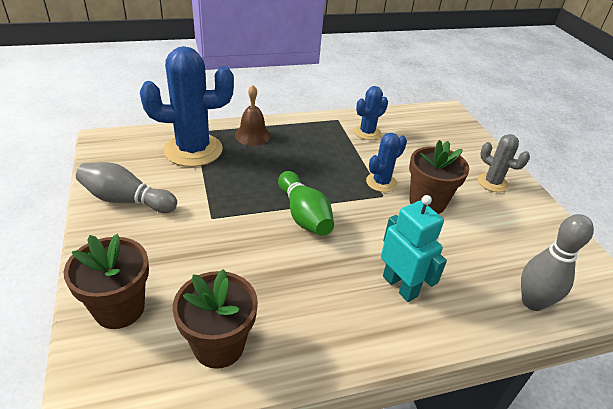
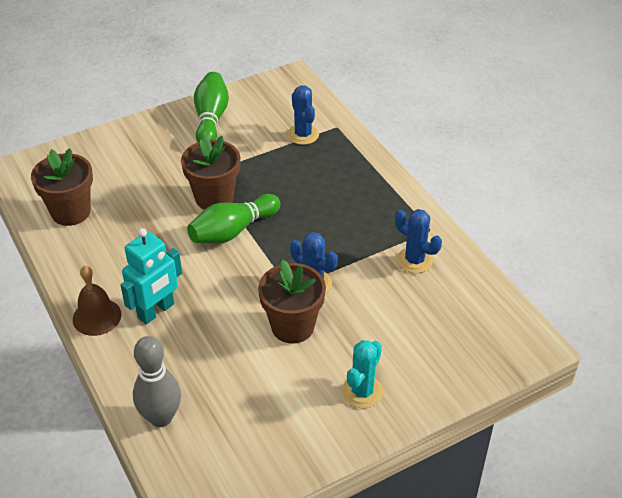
camera: 80 degrees right, 5 degrees up
(119, 308) = (94, 155): brown flower pot -> brown flower pot (214, 198)
(126, 200) = (211, 119): grey bowling pin -> green bowling pin
(193, 150) = (303, 135): blue cactus -> blue cactus, size x0.52
(252, 135) = (352, 167): brown bell -> brown bell (97, 316)
(492, 183) = (362, 392): grey cactus -> turquoise cactus

